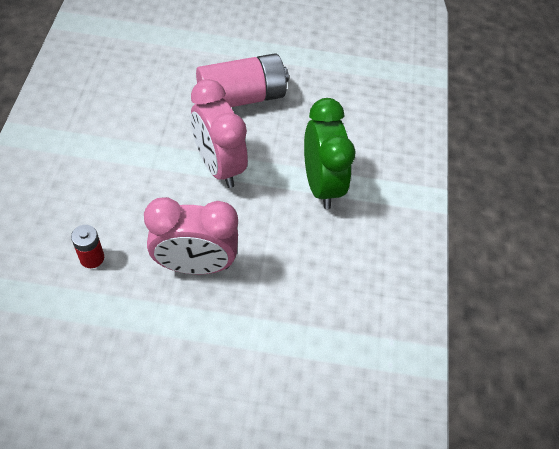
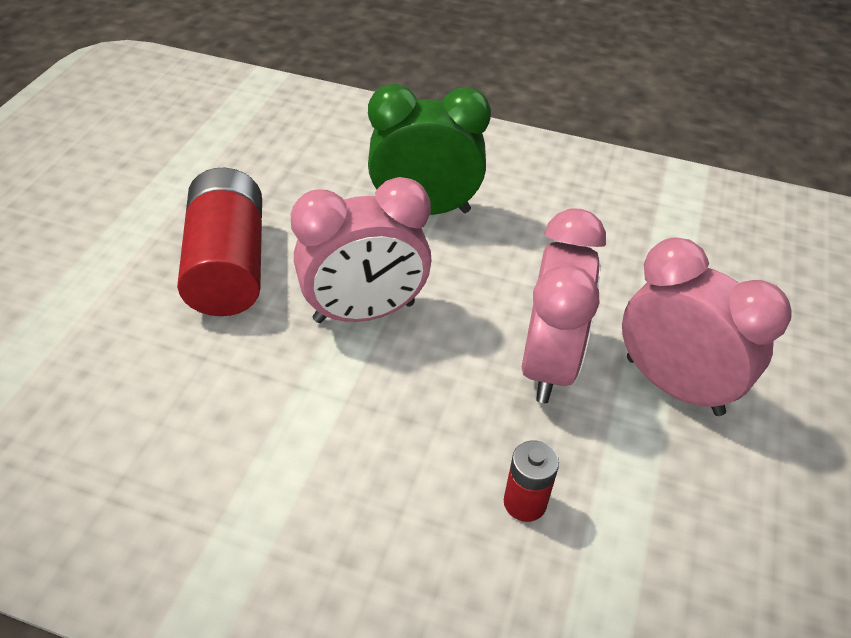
camera: 75 degrees left, 10 degrees down
(188, 339) = (673, 385): none -> pink clock
(241, 97) = (228, 265): pink battery -> red battery

